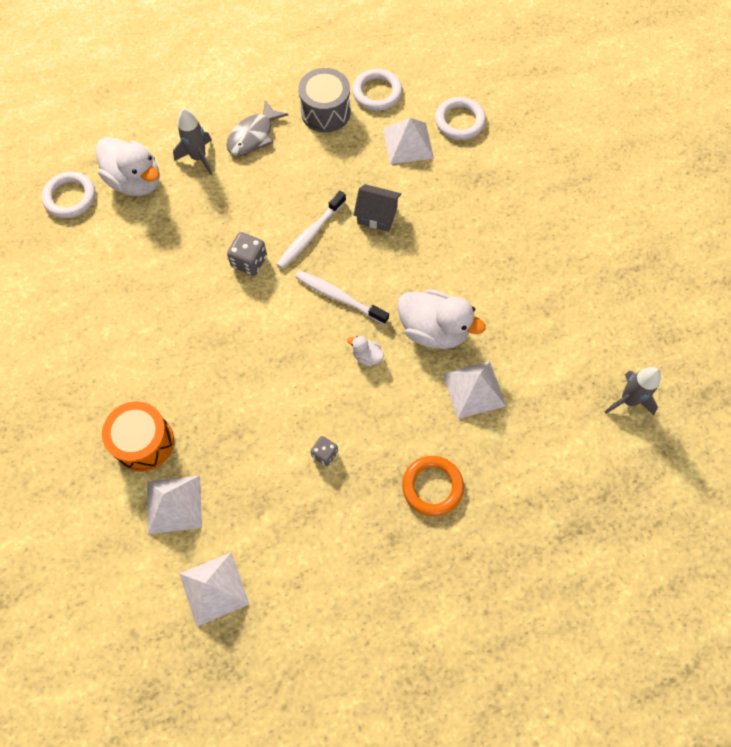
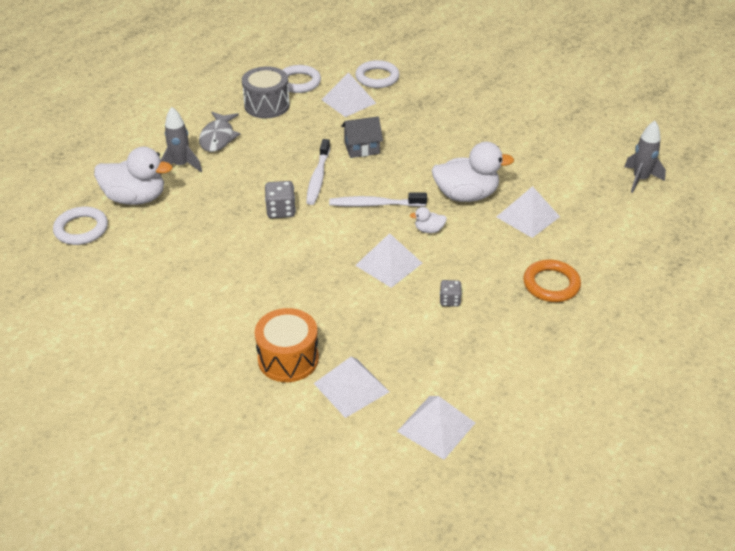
camera: 30 degrees left, 25 degrees down
(301, 379) = (389, 264): none -> white pyramid

